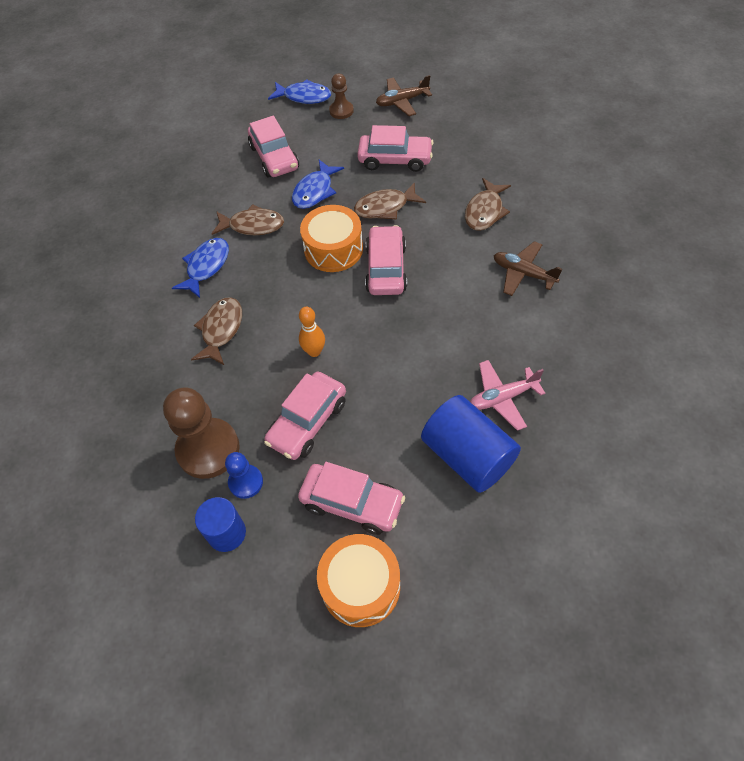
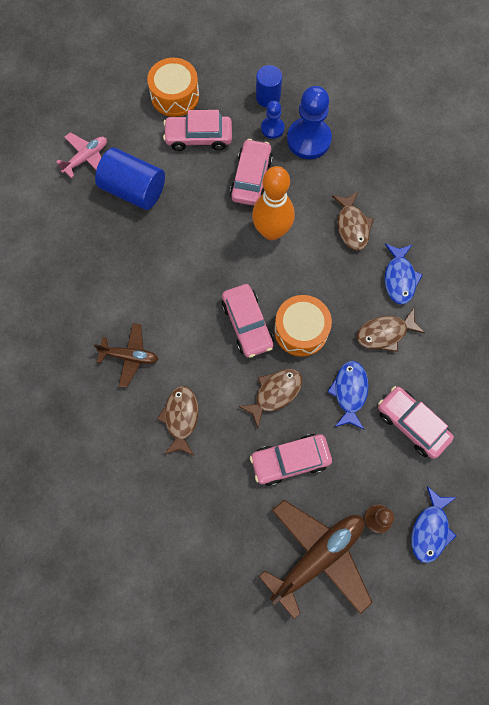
camera: 155 degrees right, 15 degrees up
(208, 449) = (308, 140): brown pawn -> blue pawn
(304, 97) = (430, 529): blue fish -> blue fish turned 60 degrees counterclockwise
(314, 351) = (271, 231): orange bowling pin -> orange bowling pin, size x1.98
(402, 101) = (317, 557): brown plane -> brown plane, size x1.79
(502, 398) = (120, 238): pink plane -> pink plane (86, 158)

